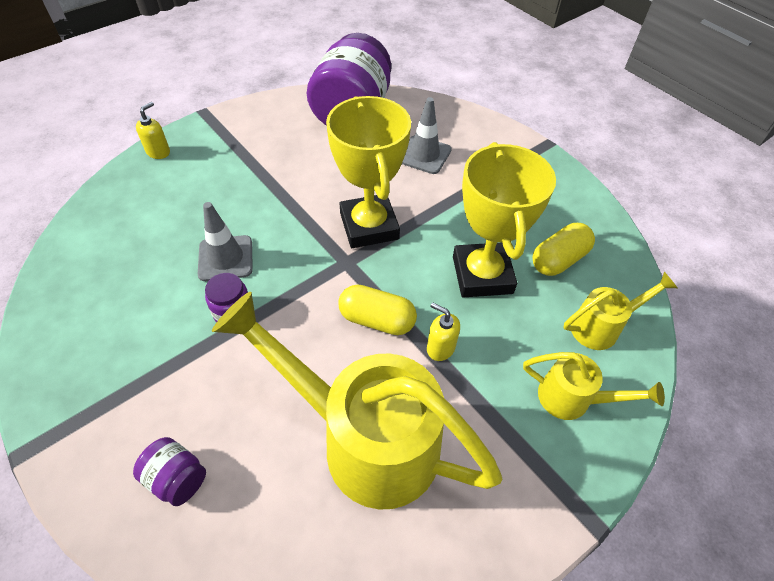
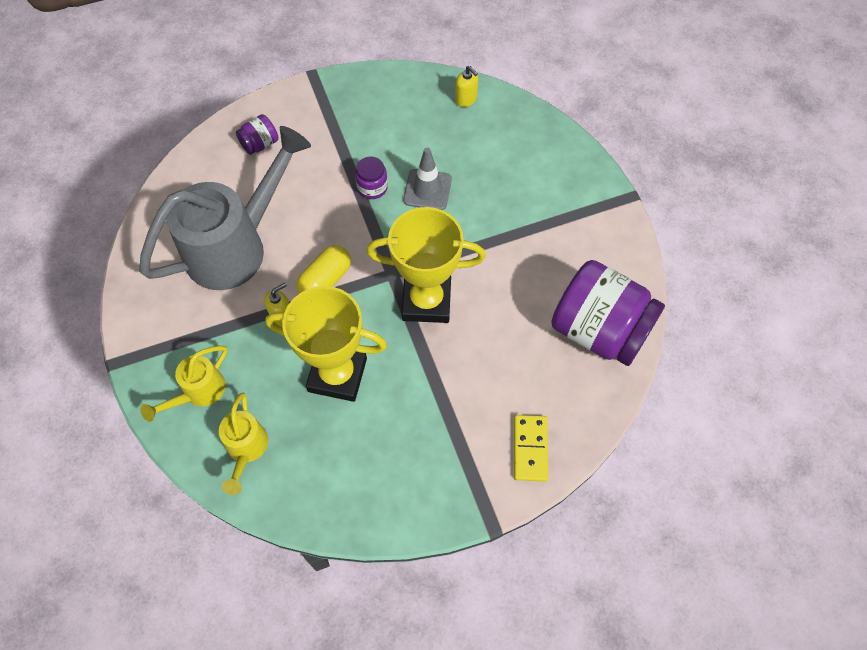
camera: 110 degrees right, 10 degrees up
(158, 152) = (576, 155): yellow soap dispenser -> yellow soap dispenser (466, 99)
(363, 438) = (237, 245): yellow watering can -> grey watering can
(424, 155) = (509, 381): grey traffic cone -> none
(476, 134) = (530, 448): none -> yellow domino
(558, 260) = (328, 450): yellow capsule -> none

